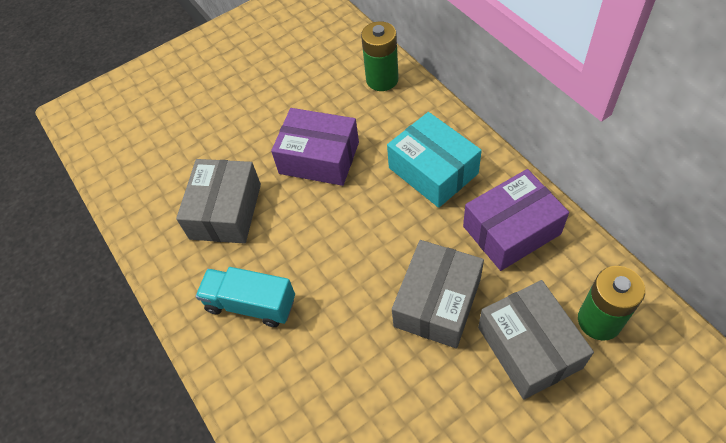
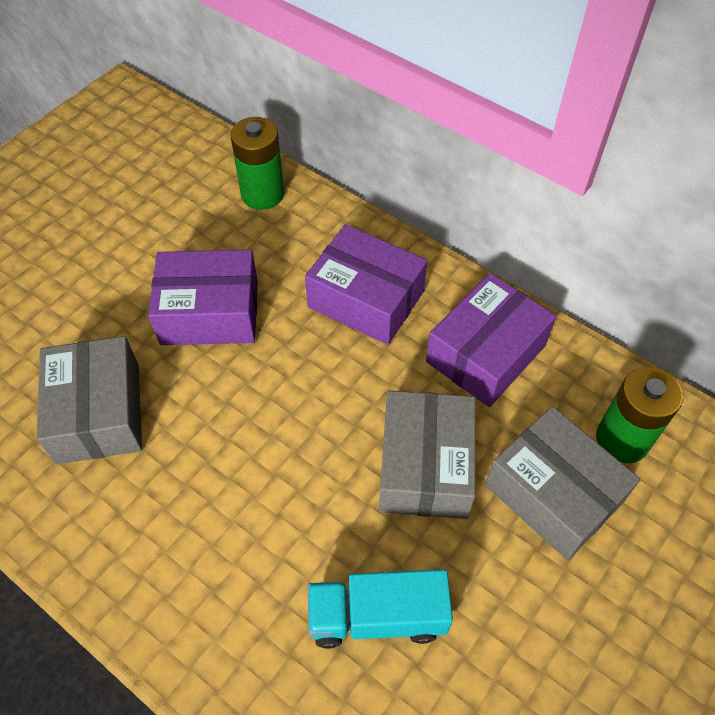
camera: 25 degrees left, 0 degrees up
(251, 304) = (176, 533): turquoise truck -> turquoise truck (377, 617)
(433, 170) = (366, 299): turquoise box -> purple box

